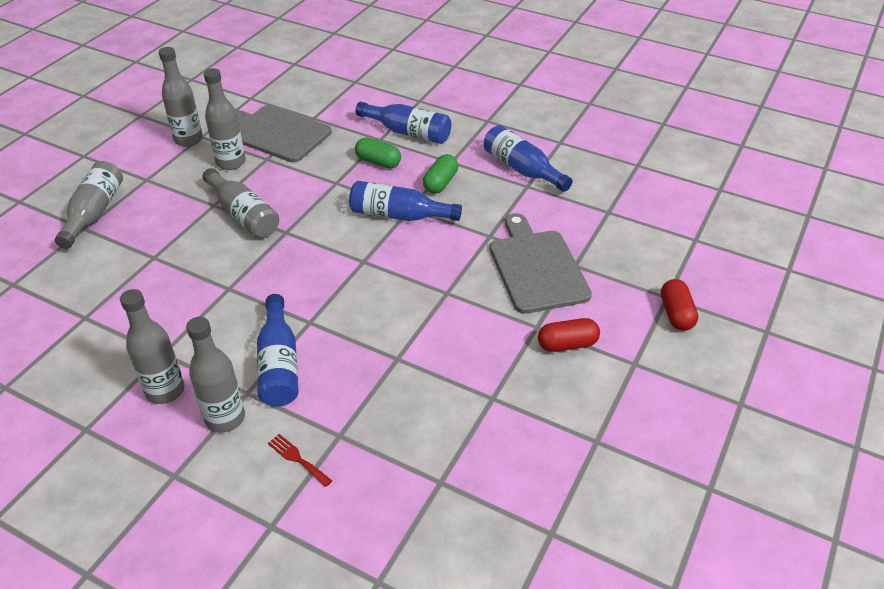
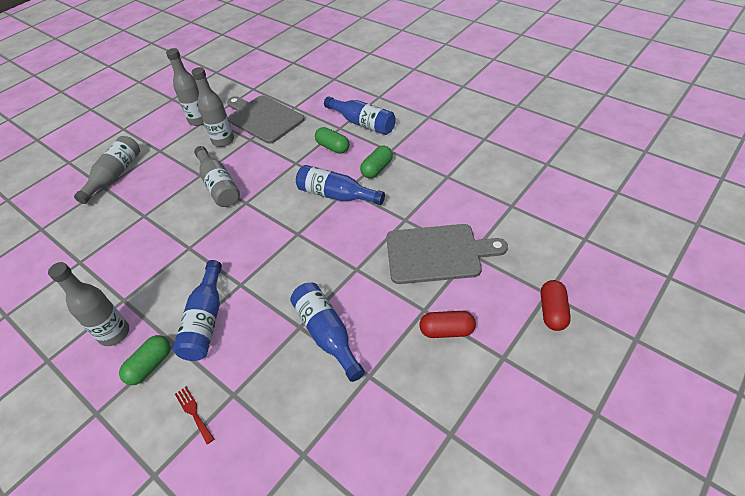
camera: 15 degrees right, 5 degrees up
(225, 418) = (150, 365): grey bottle -> green capsule
(522, 169) = (447, 161): blue bottle -> blue bottle (327, 334)
(536, 268) = (437, 253): grey cutting board -> grey cutting board turned 90 degrees clockwise

